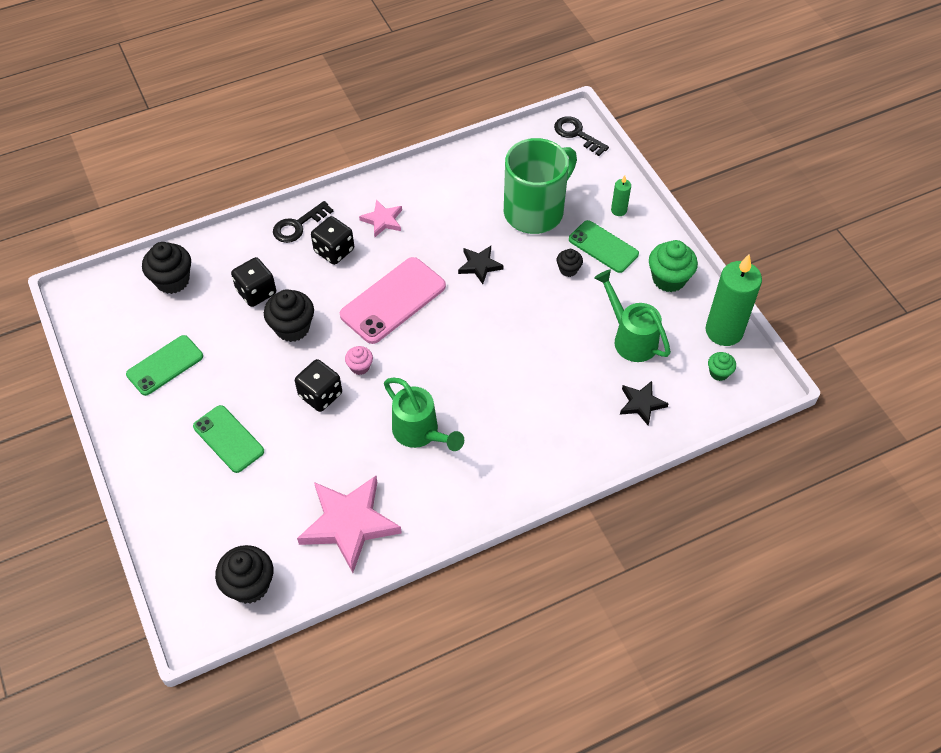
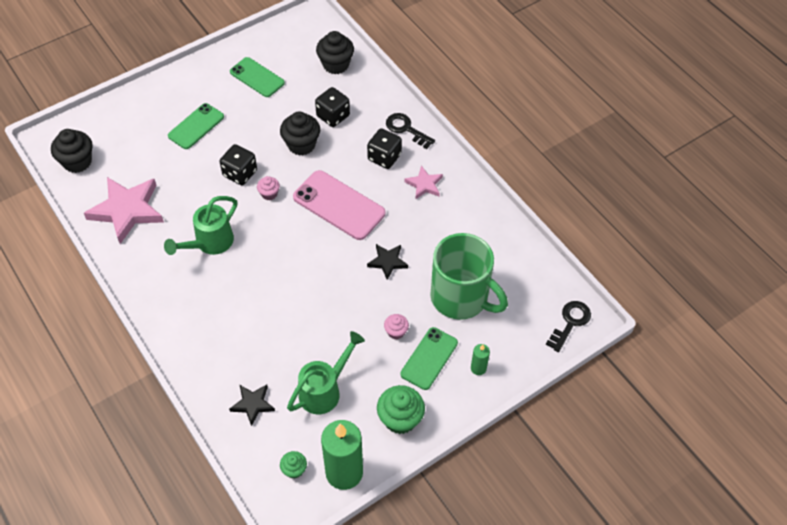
camera: 80 degrees right, 0 degrees up
(568, 269) = (396, 332): black cupcake -> pink cupcake

